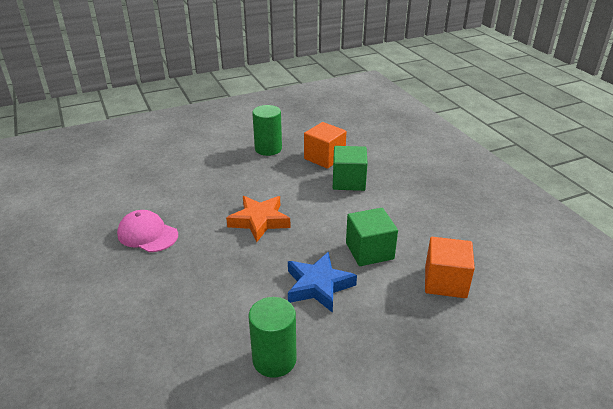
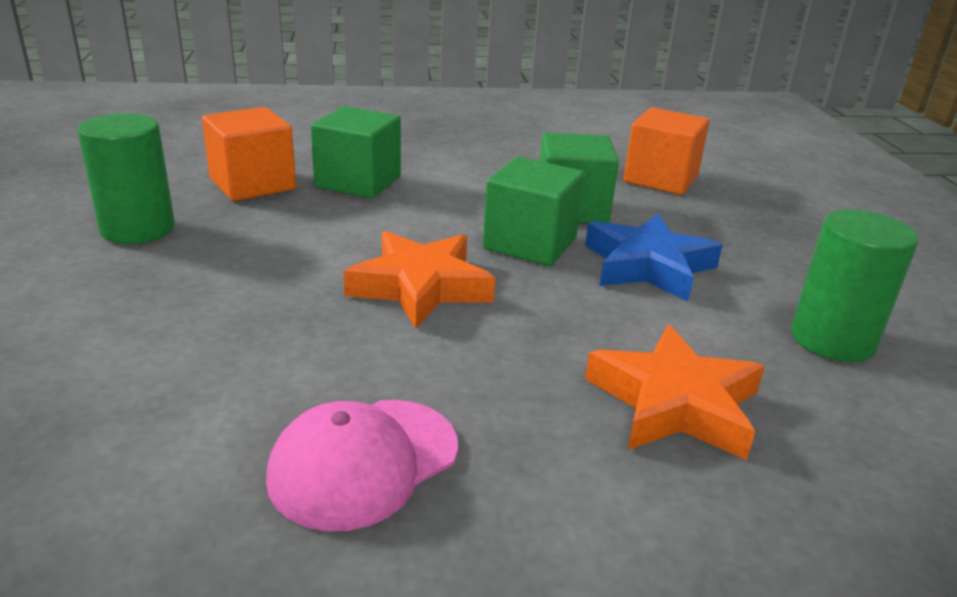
camera: 75 degrees left, 5 degrees down
(199, 303) = (674, 403): none -> orange star
(318, 243) = (530, 243): none -> green cube

